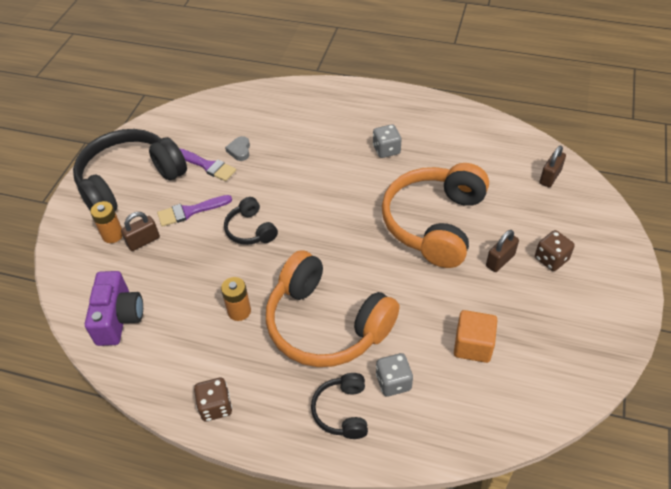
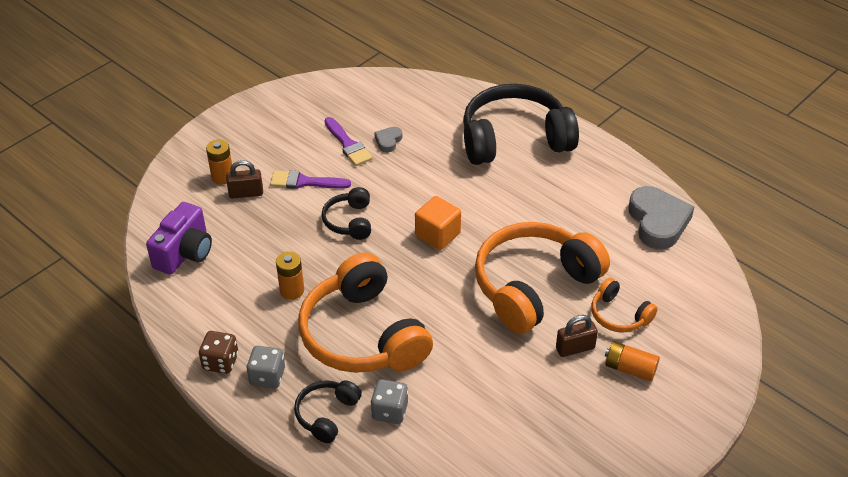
camera: 25 degrees right, 5 degrees down
(130, 181) = (267, 132): black headphones -> black headphones (514, 139)
(386, 150) = (536, 195): grey dice -> grey dice (267, 377)
(473, 345) = (488, 413): orange cube -> orange cube (437, 235)
(489, 136) = (658, 222): none -> grey heart
(513, 220) = (619, 315): none -> orange headphones
(550, 177) = (693, 289): brown padlock -> none
(551, 259) = (630, 368): brown dice -> orange battery

